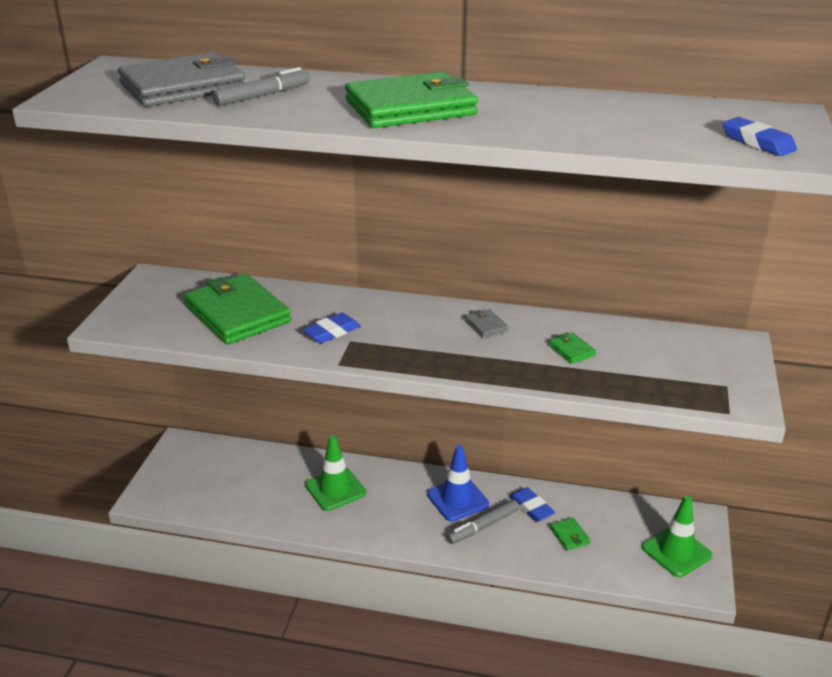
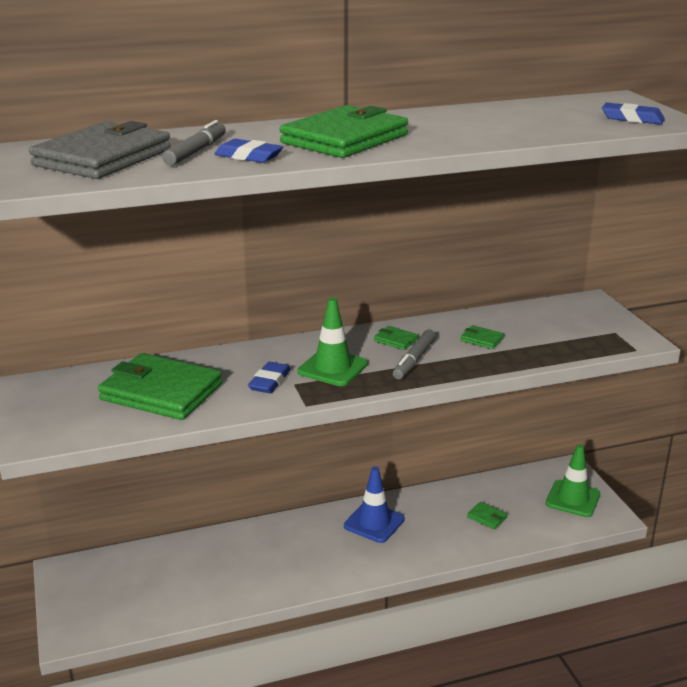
camera: 30 degrees left, 5 degrees down
(335, 489) = (258, 554): green traffic cone -> green traffic cone (332, 368)
(483, 526) = (414, 536): grey marker -> grey marker (414, 360)
(486, 326) = (395, 340): grey wallet -> green wallet
(531, 507) = (439, 507): blue eraser -> blue eraser (248, 156)

